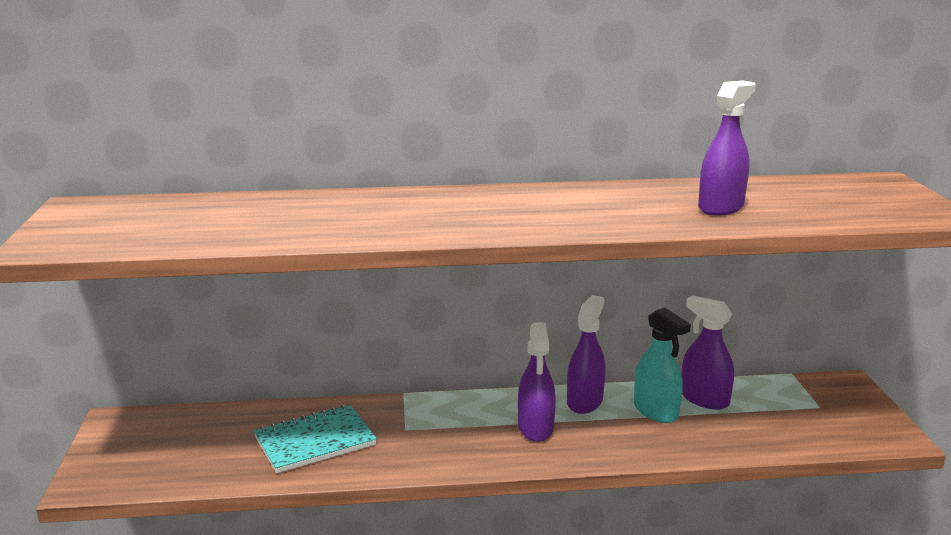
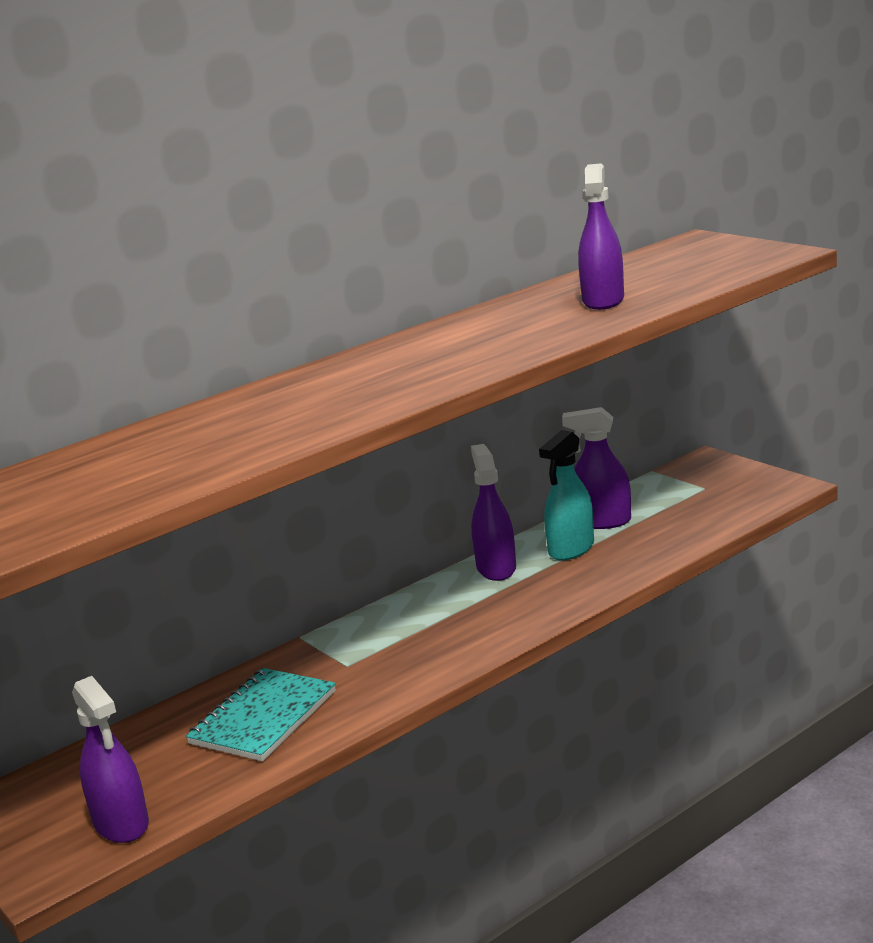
camera: 30 degrees left, 0 degrees up
(535, 428) = (477, 609): purple spray bottle -> purple spray bottle (121, 824)
(656, 411) = (571, 549): turquoise spray bottle -> turquoise spray bottle turned 105 degrees clockwise

